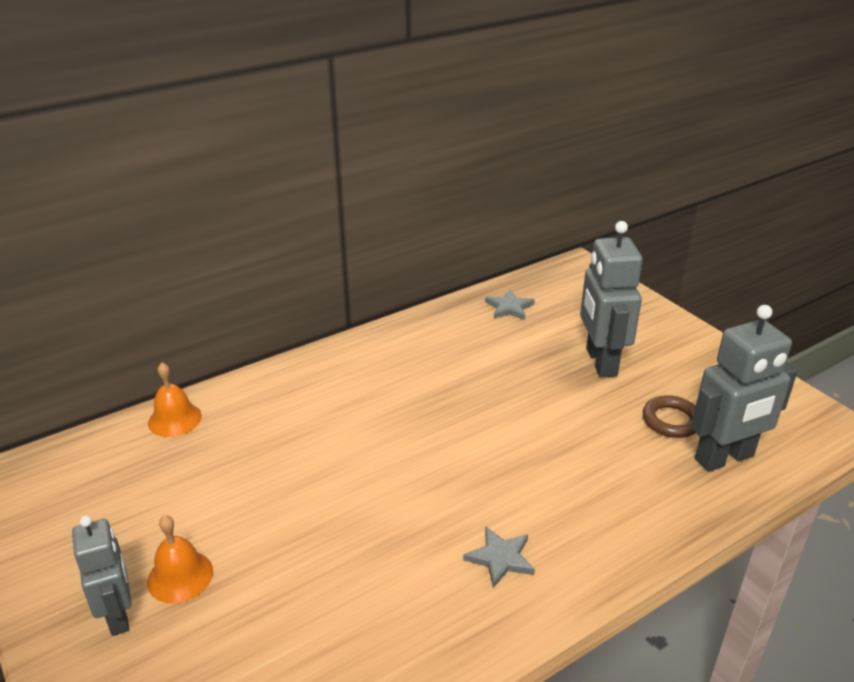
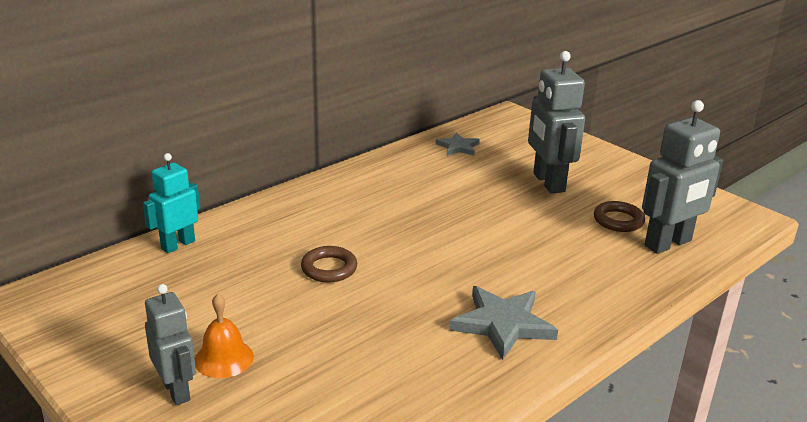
camera: 10 degrees left, 5 degrees down
(175, 419) = (178, 245): orange bell -> turquoise robot
(325, 463) = (329, 268): none -> brown ring
(500, 558) = (502, 324): grey star -> grey star, size x1.69

